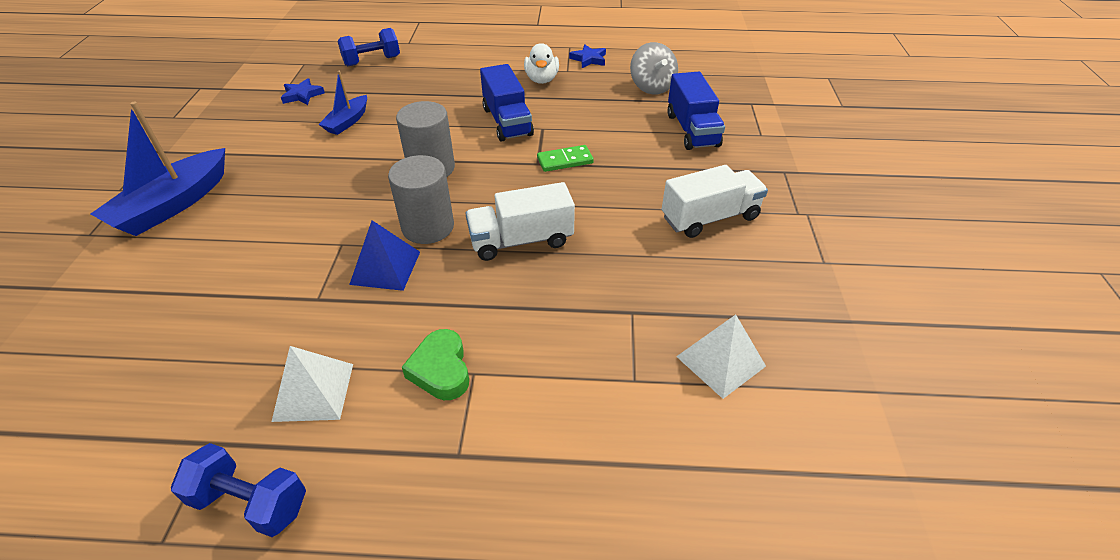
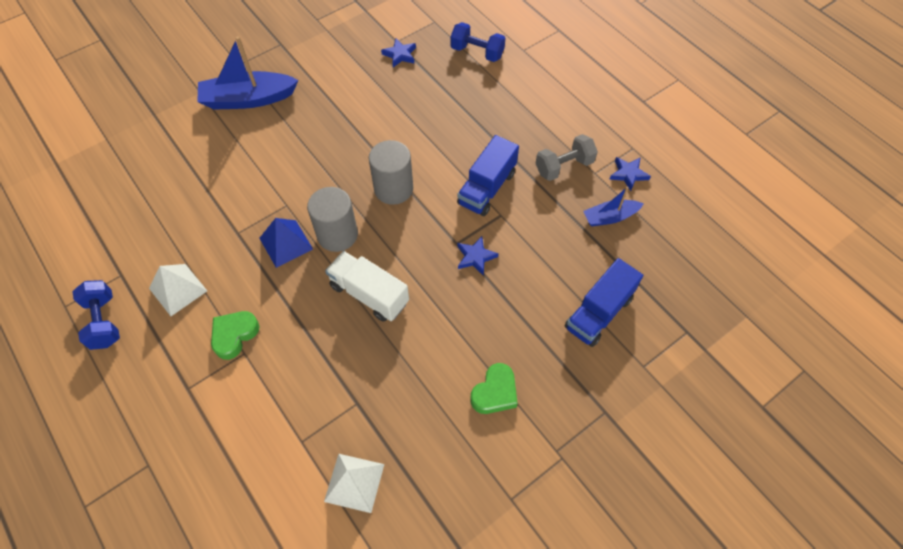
camera: 50 degrees right, 15 degrees up
(347, 122) = (396, 103): blue boat -> blue boat (610, 217)
(542, 79) = (564, 166): white duck -> grey dumbbell
(565, 160) = (475, 257): green domino -> blue star
(651, 87) = (633, 245): grey spinning top -> none
(710, 217) = (495, 392): white truck -> green heart

